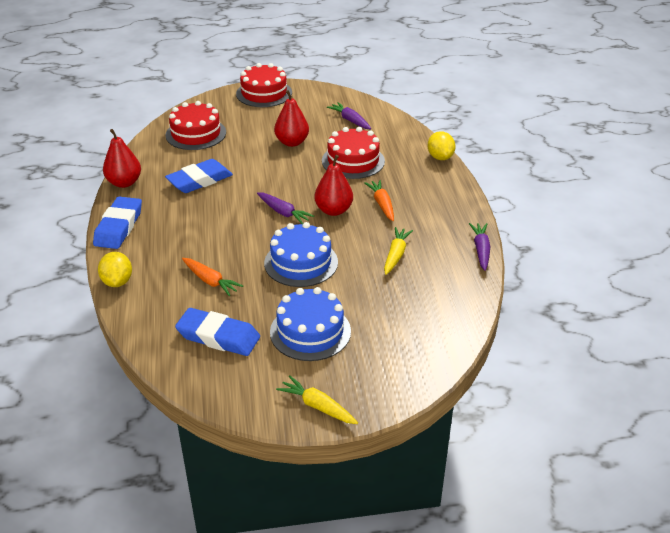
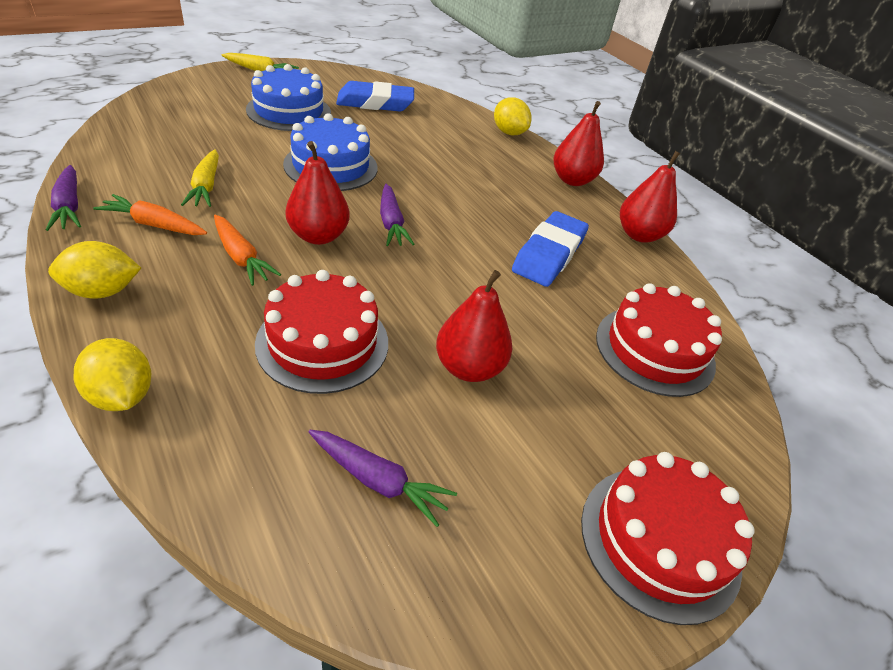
camera: 150 degrees right, 5 degrees up
(119, 227) = (572, 180): blue eraser -> red pear
(210, 281) = (420, 140): orange carrot -> orange carrot (154, 225)
(283, 212) = (391, 223): purple carrot -> purple carrot turned 120 degrees counterclockwise
(453, 197) = (102, 291): none -> yellow lemon

